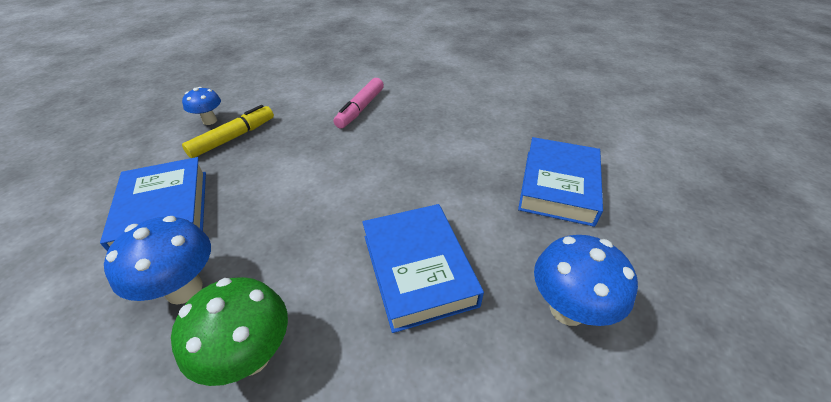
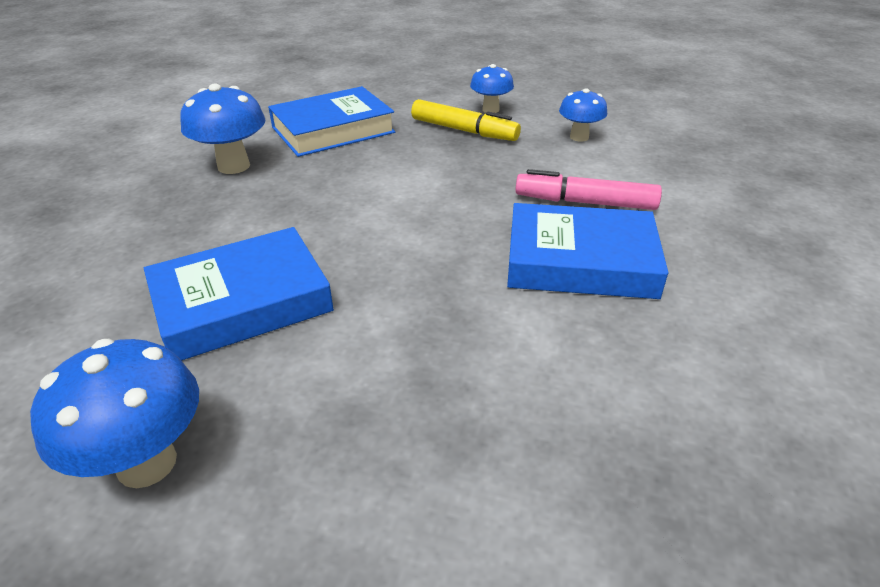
camera: 80 degrees right, 5 degrees down
(251, 356) = (153, 216): green mushroom -> none
(283, 95) = (579, 137): none -> blue mushroom
(558, 186) = (447, 471): blue book -> blue book (580, 261)

